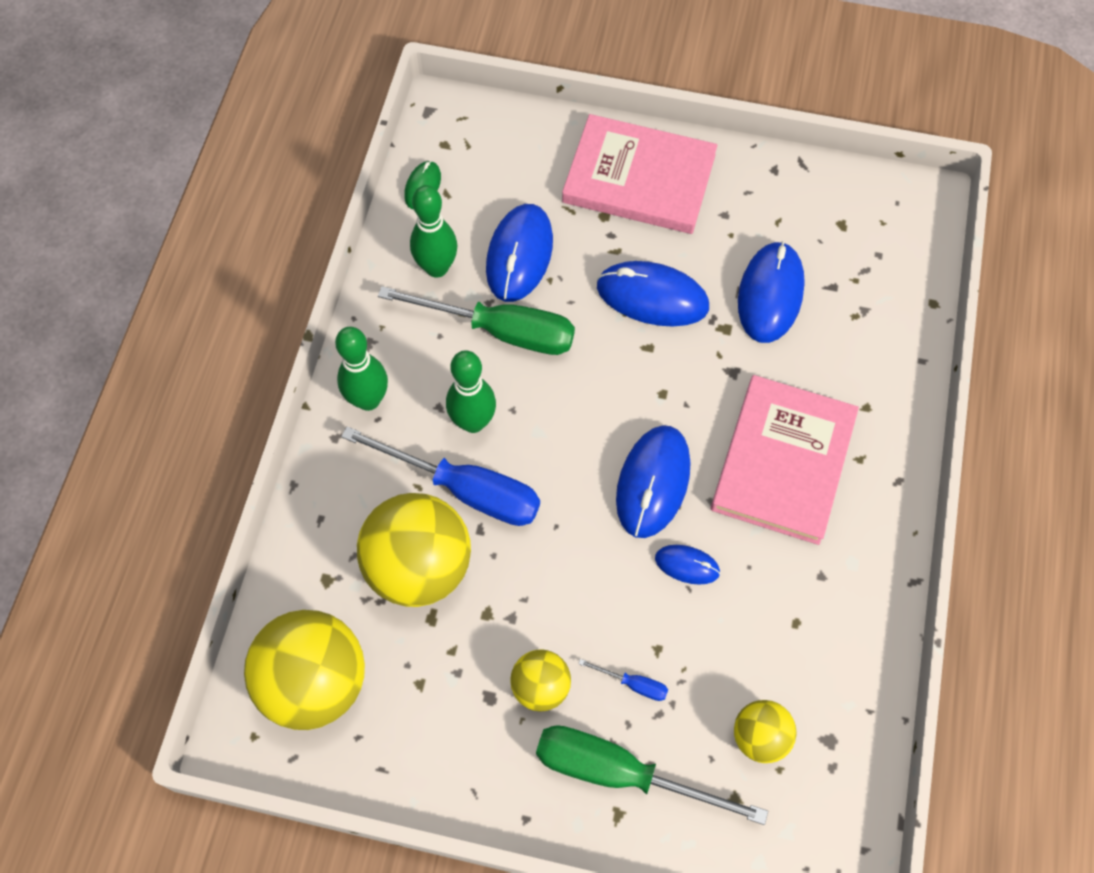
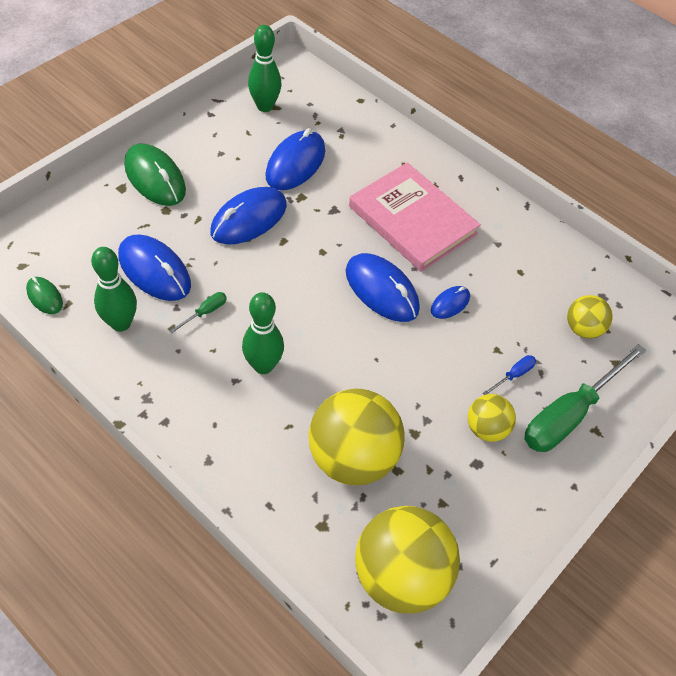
camera: 65 degrees left, 10 degrees down
(368, 400) = (194, 422): green bowling pin -> green bowling pin (265, 106)
(465, 489) = (312, 398): blue screwdriver -> none
(501, 331) = (205, 312): green screwdriver -> green screwdriver, size x0.41
(639, 179) = (155, 178): pink book -> green mouse
(770, 294) = (295, 163): blue mouse -> blue mouse turned 75 degrees clockwise

